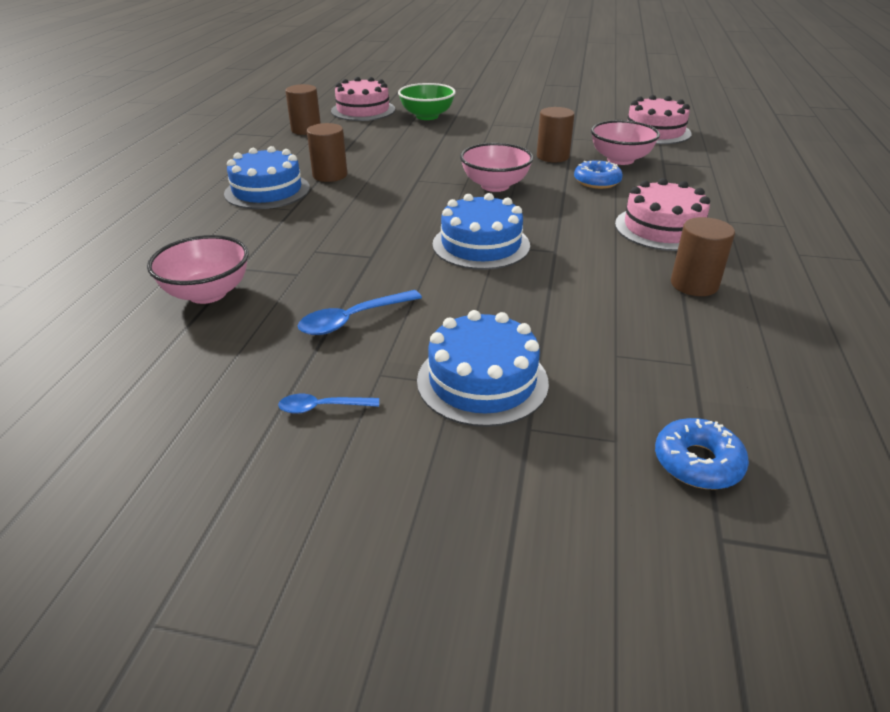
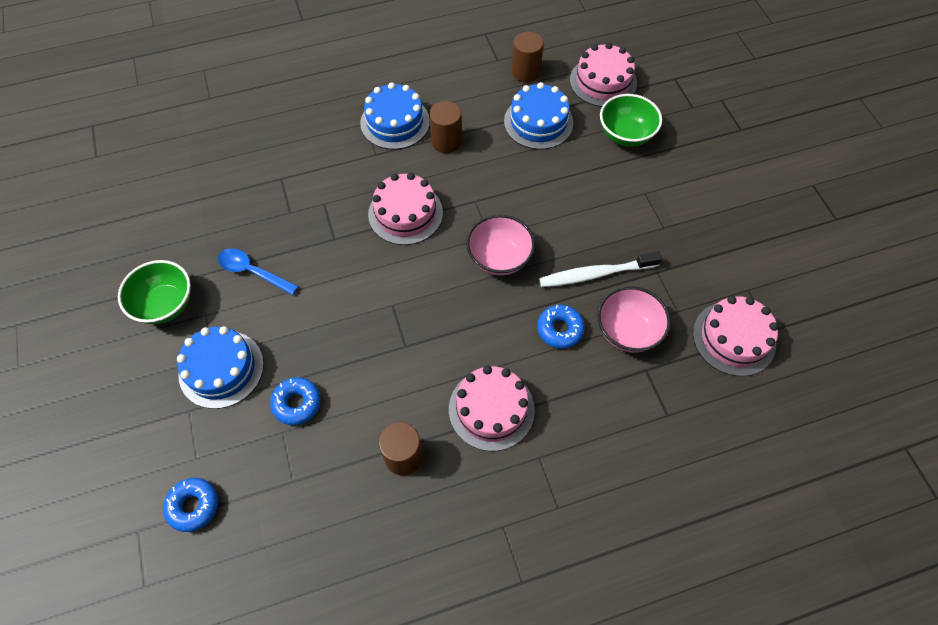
camera: 60 degrees right, 25 degrees up
(207, 293) = (244, 183): pink bowl -> none
(322, 407) = (165, 304): blue spoon -> green bowl
(389, 212) = (405, 213): none -> pink cake
(481, 245) = (388, 295): blue cake -> blue cake (538, 122)
(552, 156) = (595, 274): brown cylinder -> white toothbrush
(581, 334) = (297, 403): none -> blue donut

